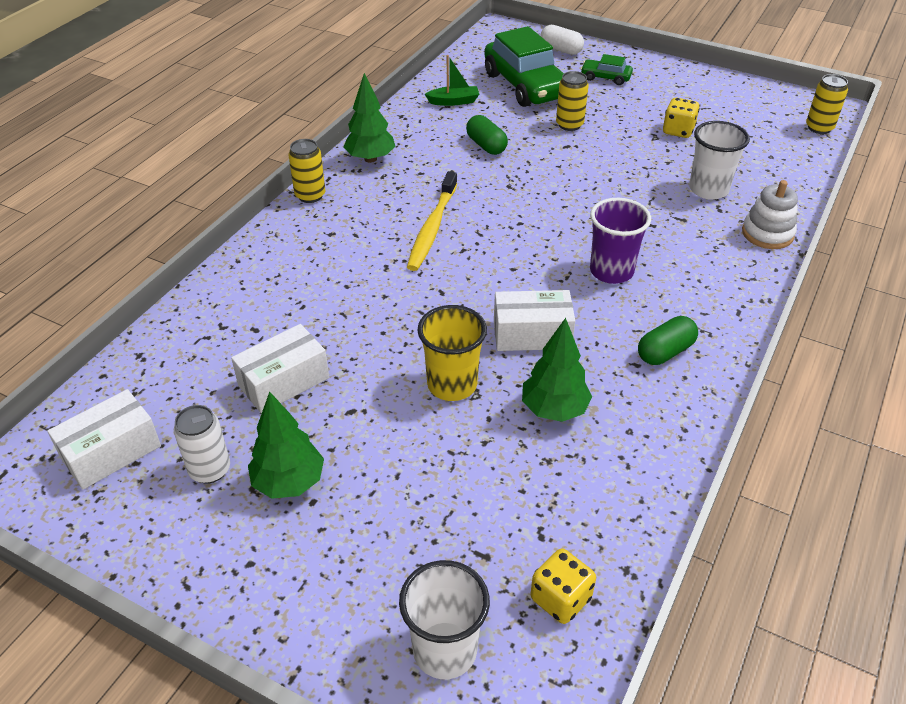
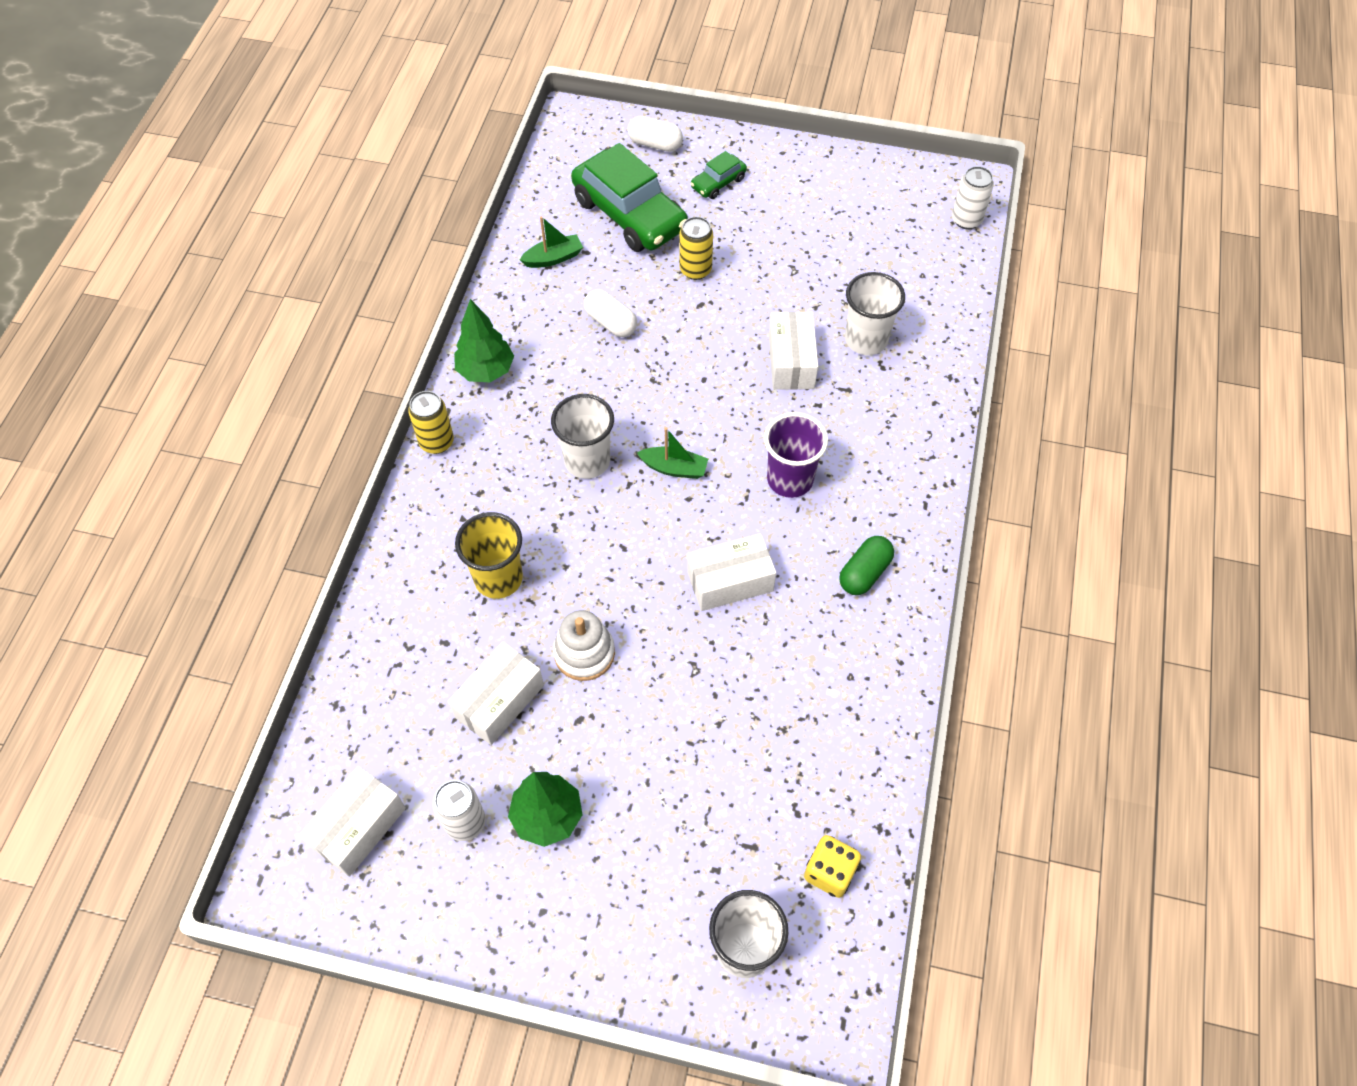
camera: 15 degrees left, 15 degrees up
(432, 228) = (587, 461): yellow toothbrush -> white cup
(452, 384) = (668, 663): yellow cup -> yellow cup (498, 578)
(486, 145) = (611, 323): green capsule -> white capsule
(507, 246) = (674, 468): none -> green boat
(554, 409) = (774, 669): green tree -> none
(605, 77) = (718, 183): green car -> green car turned 45 degrees counterclockwise
(636, 193) = (791, 362): none -> white box
(678, 131) = (817, 255): yellow dice -> none
(767, 233) = (936, 391): white stacking toy -> white stacking toy (584, 653)
(819, 128) = (966, 220): yellow can -> white can

